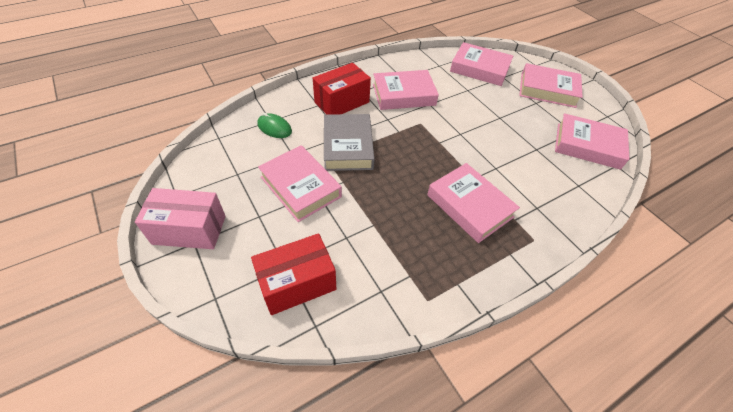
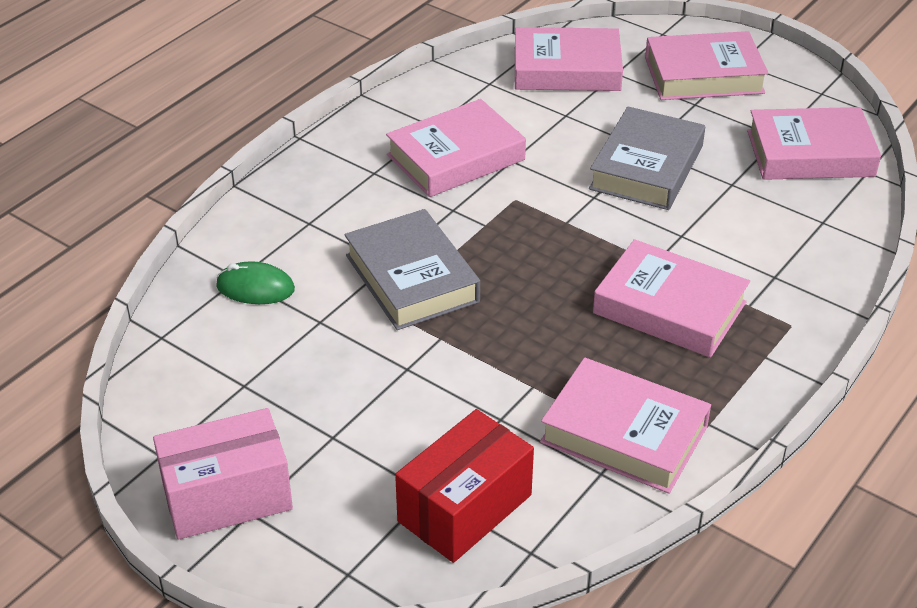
camera: 20 degrees left, 10 degrees down
(300, 187) = (372, 369): pink book -> pink book (624, 434)
(342, 102) = (350, 204): red box -> none
(495, 127) = (646, 167): none -> grey book

